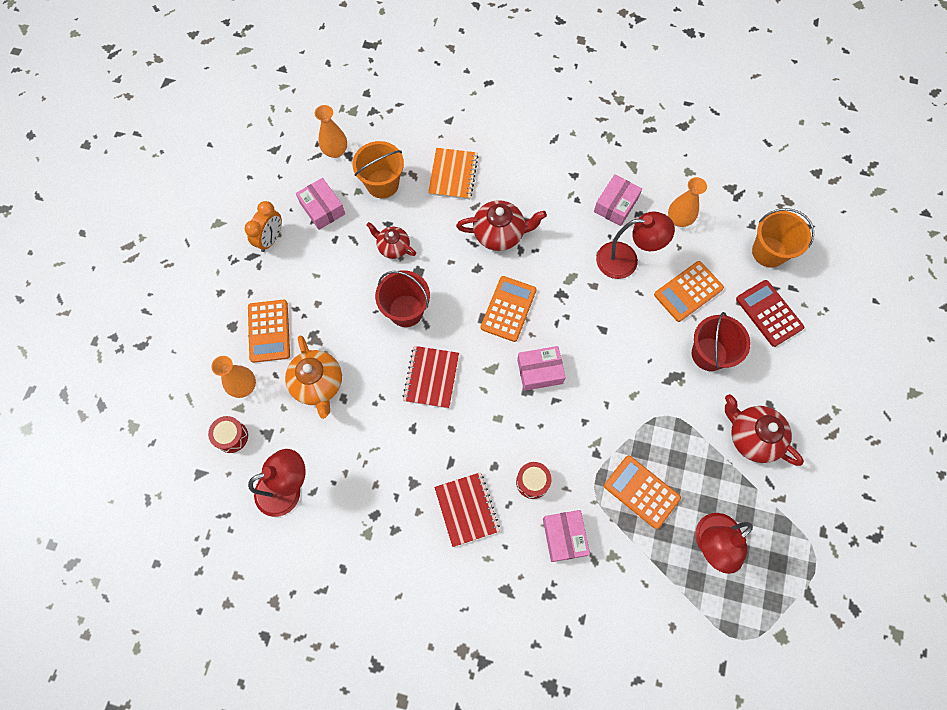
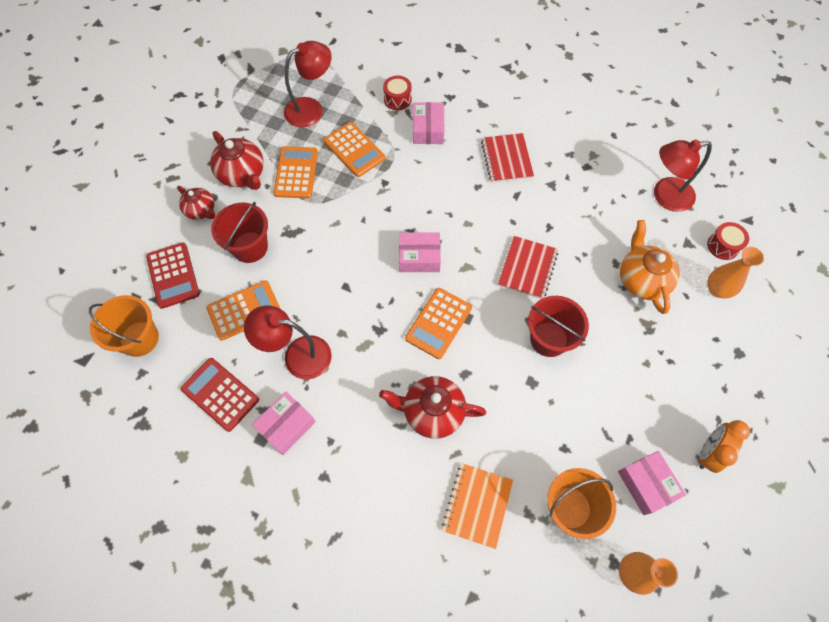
camera: 170 degrees left, 5 degrees down
(269, 331) = (698, 341): orange calculator -> orange calculator (296, 173)
(393, 247) = (559, 416): red teapot -> red teapot (201, 210)
(532, 482) = (446, 170): red drum -> red drum (397, 99)
(679, 219) = (220, 394): orange vase -> red calculator

